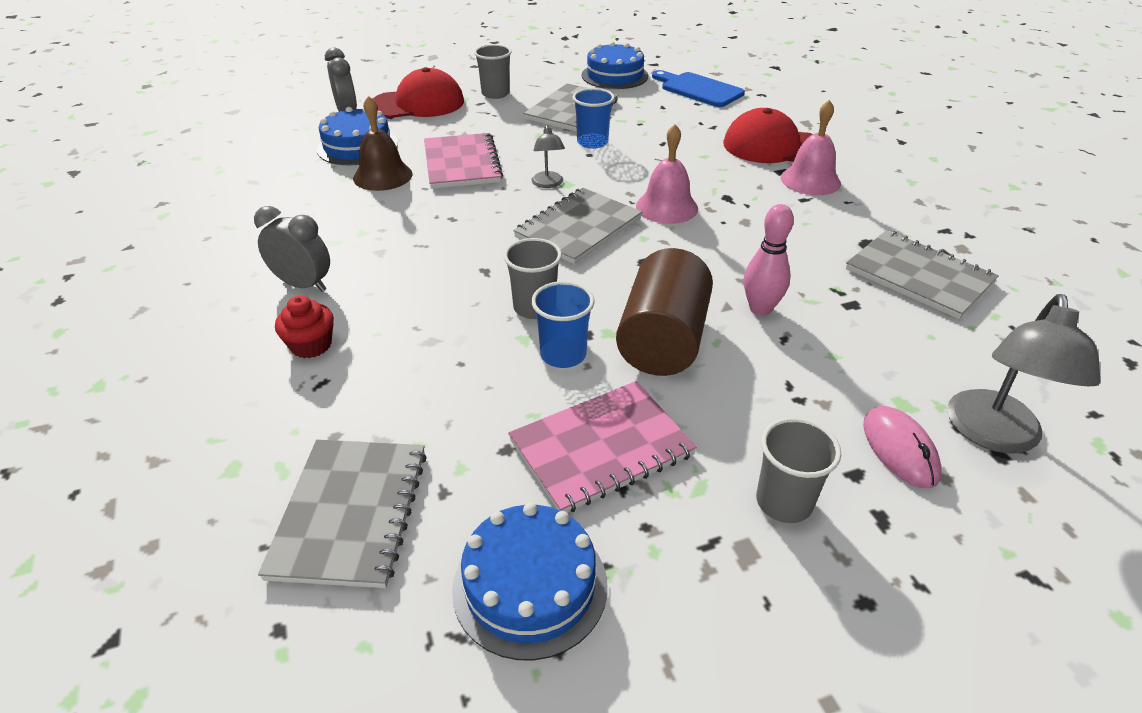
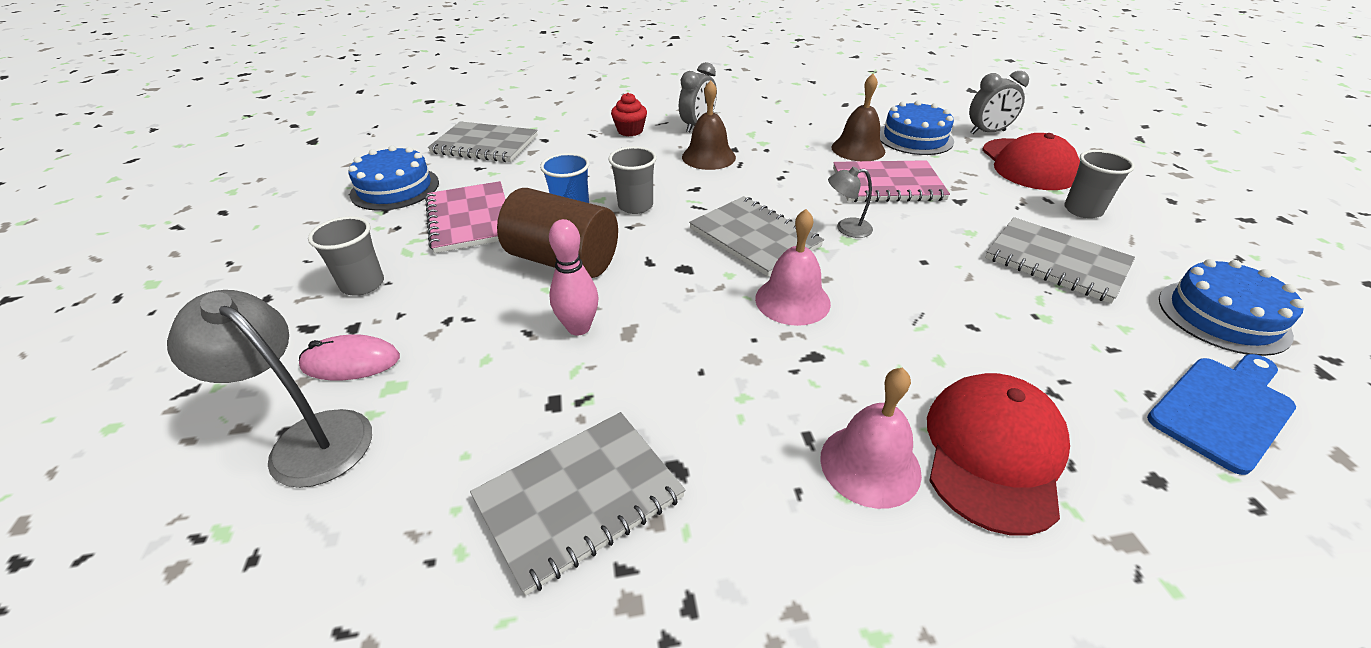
camera: 100 degrees right, 0 degrees up
(401, 268) = (708, 157): none -> brown bell
(592, 142) = (958, 267): blue cup -> none

